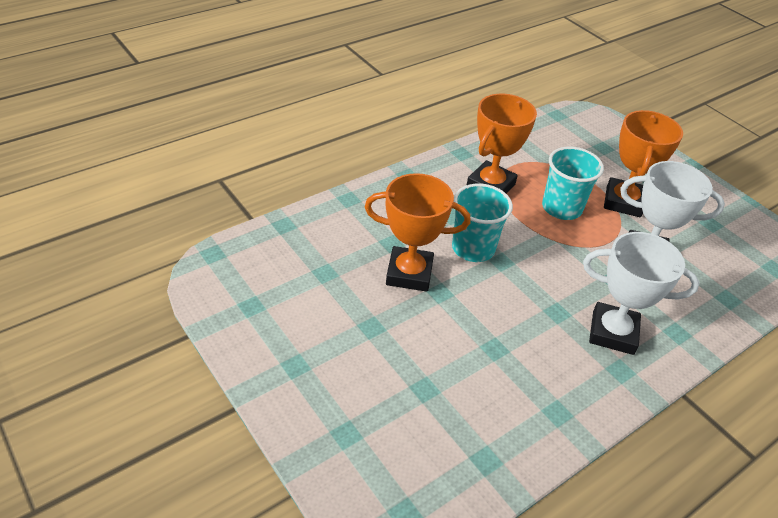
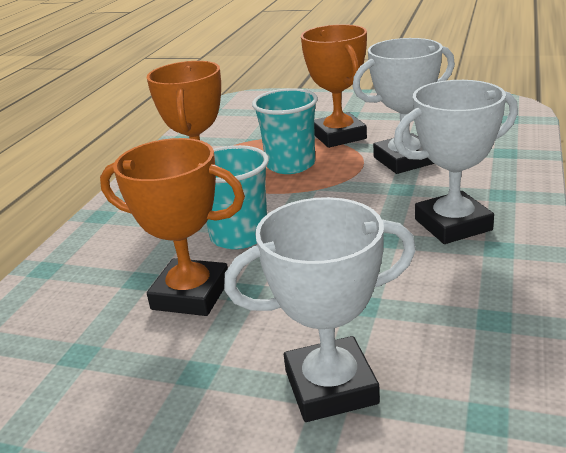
camera: 30 degrees left, 15 degrees down
(409, 273) = (191, 294): orange trophy -> orange trophy turned 45 degrees clockwise
(427, 384) = (331, 387): none -> white trophy

